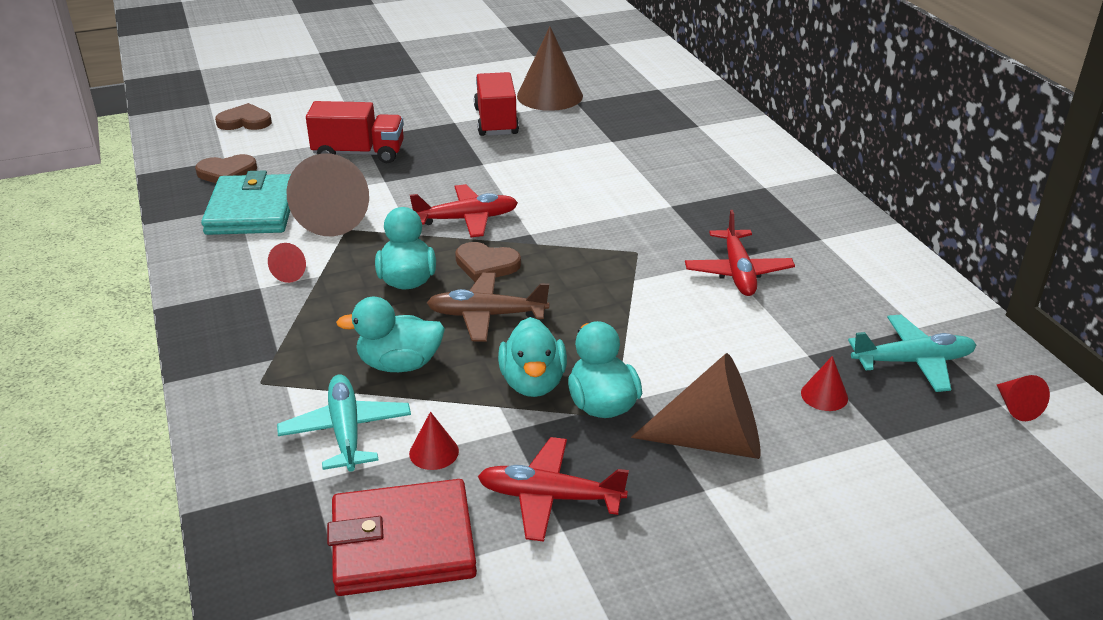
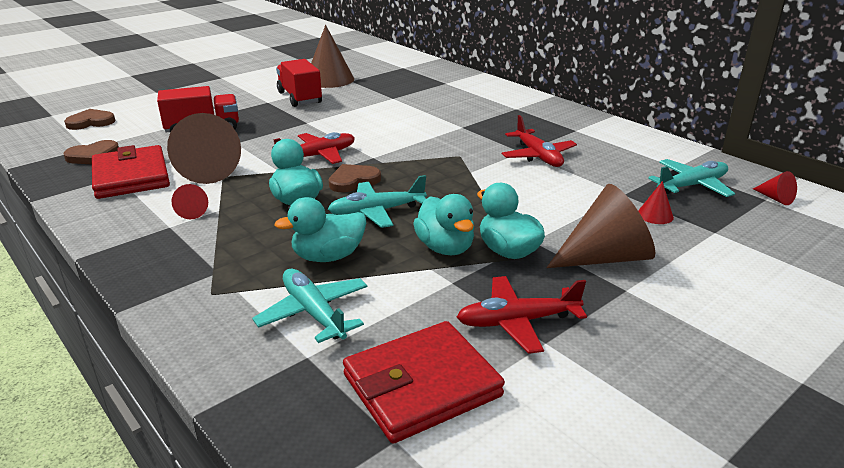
camera: 20 degrees left, 5 degrees down
(252, 210) = (131, 177): turquoise wallet -> red wallet
(434, 452) = (400, 311): red cone -> none
(486, 265) = (353, 181): brown heart -> brown heart turned 150 degrees clockwise
(486, 315) = (376, 212): brown plane -> turquoise plane

